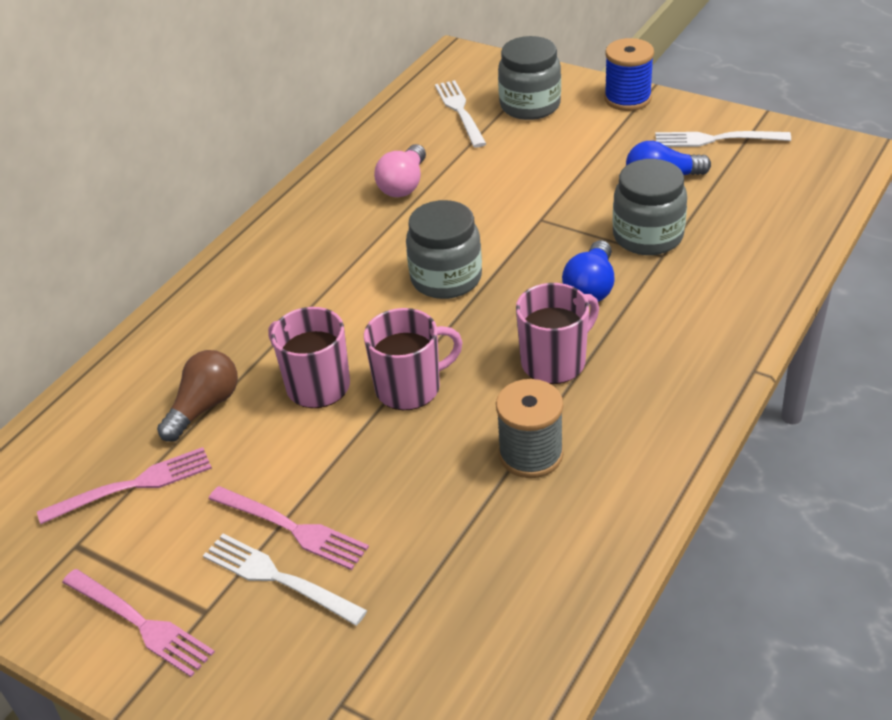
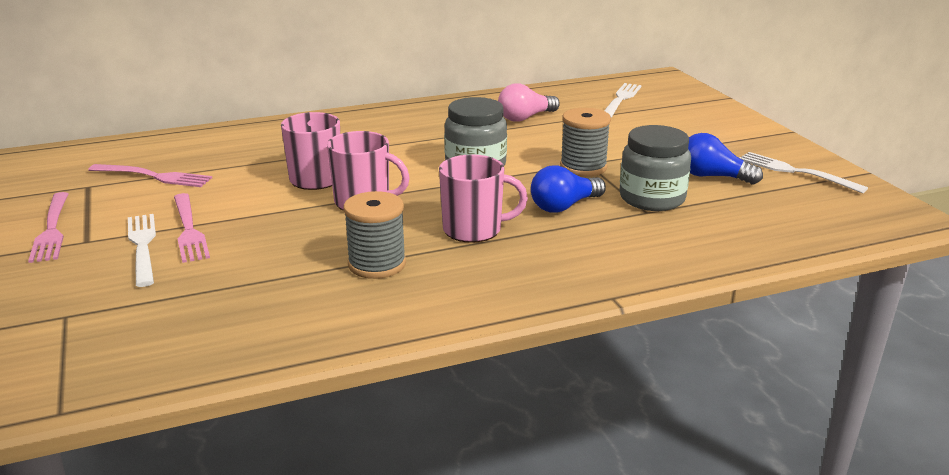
camera: 35 degrees right, 15 degrees down
(204, 407) = (244, 162): brown light bulb -> none
(530, 105) = (675, 112): grey jar -> none
(544, 227) = (583, 167): none -> grey spool
(627, 99) = (756, 131): blue spool -> none

